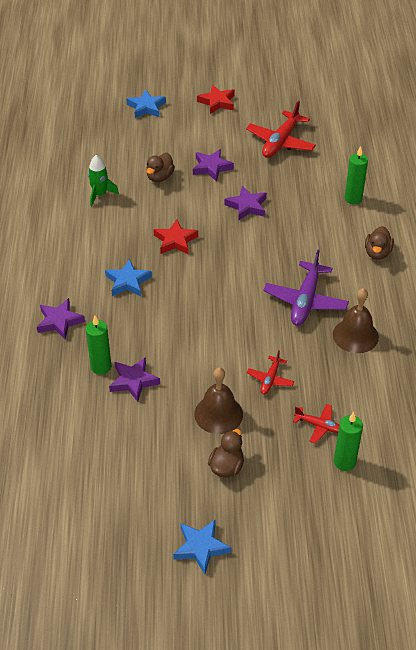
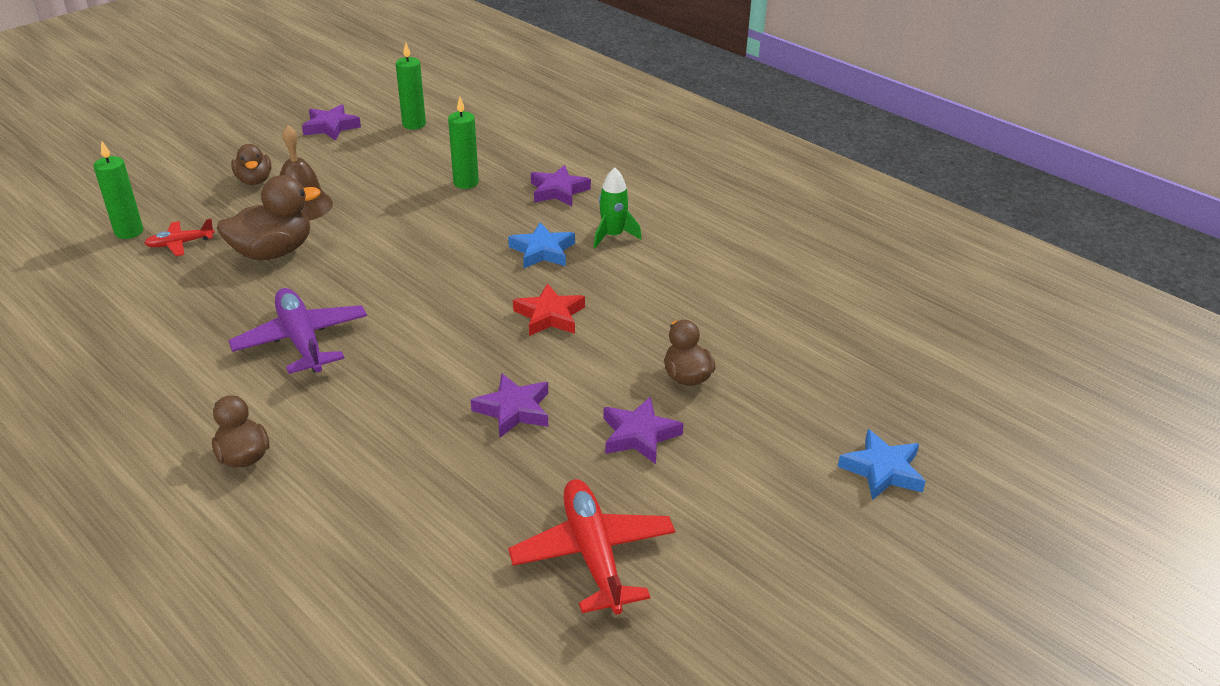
camera: 135 degrees right, 10 degrees down
(100, 195) = (720, 312): green rocket -> green rocket (613, 236)
(133, 381) = (419, 188): purple star -> purple star (331, 127)
(201, 547) = (228, 135): blue star -> none
(217, 102) = (802, 563): red star -> none
(270, 379) = (273, 252): red plane -> brown duck
(353, 198) = (357, 524): green candle -> green candle (414, 124)
(355, 335) = (199, 338): brown bell -> none

